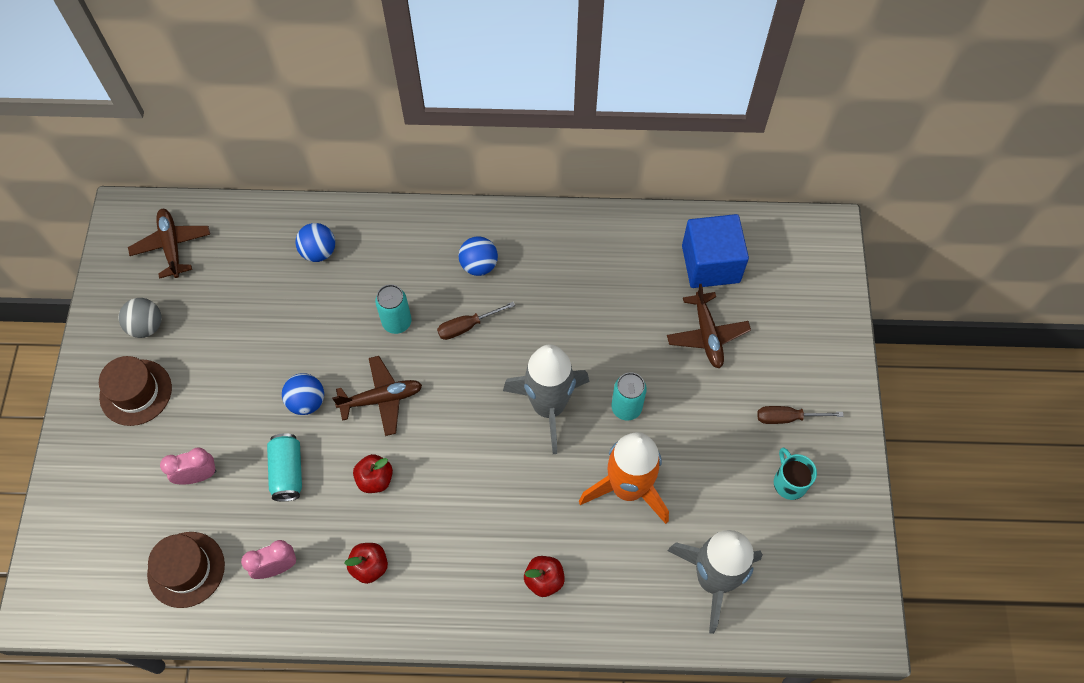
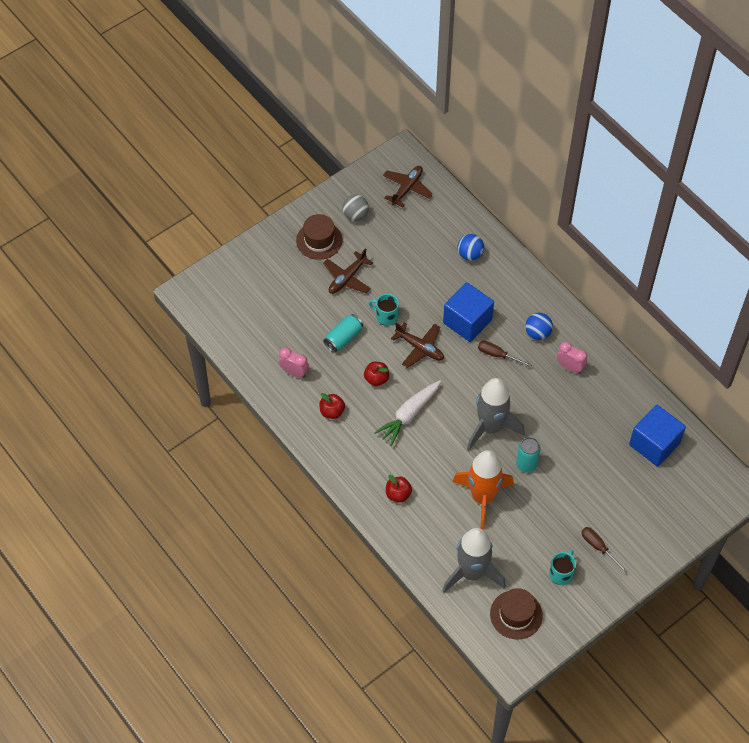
camera: 50 degrees right, 5 degrees down
(186, 569) = (258, 335): brown hat -> brown hat (516, 614)
(198, 476) = (305, 302): pink clock -> pink clock (570, 367)
(307, 401) = (386, 316): blue ball -> turquoise mug
(397, 322) = (467, 321): turquoise can -> blue cube
(454, 481) = (409, 414): none -> white carrot
(707, 335) = (608, 473): brown plane -> brown plane (347, 278)

